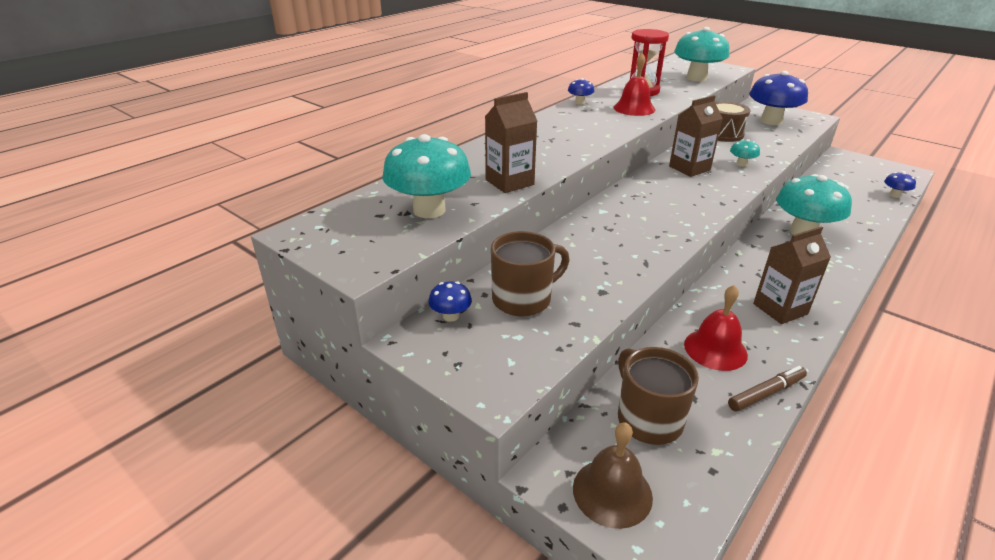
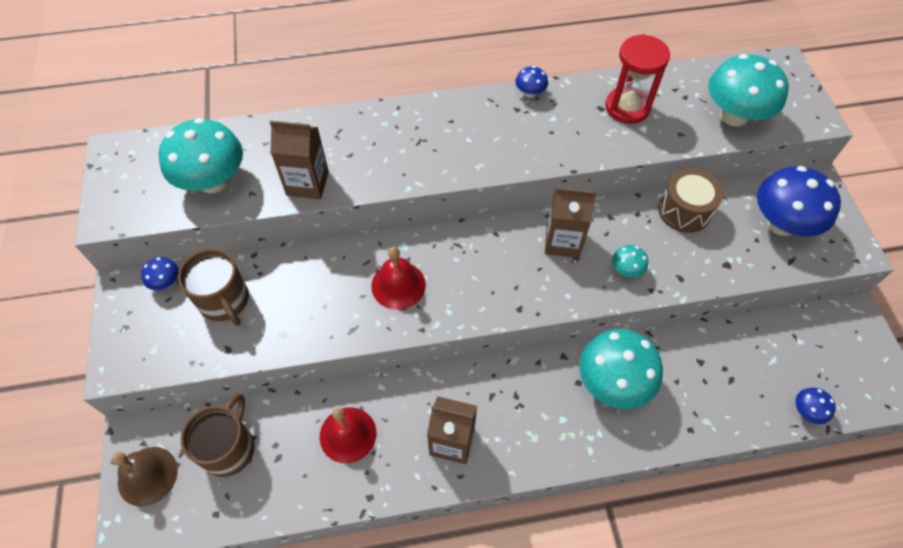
camera: 40 degrees right, 25 degrees up
(523, 299) = (224, 301): brown mug -> brown mug turned 45 degrees clockwise
(634, 108) = (570, 135): red bell -> red bell (398, 285)
(766, 393) = (326, 496): brown marker -> none

